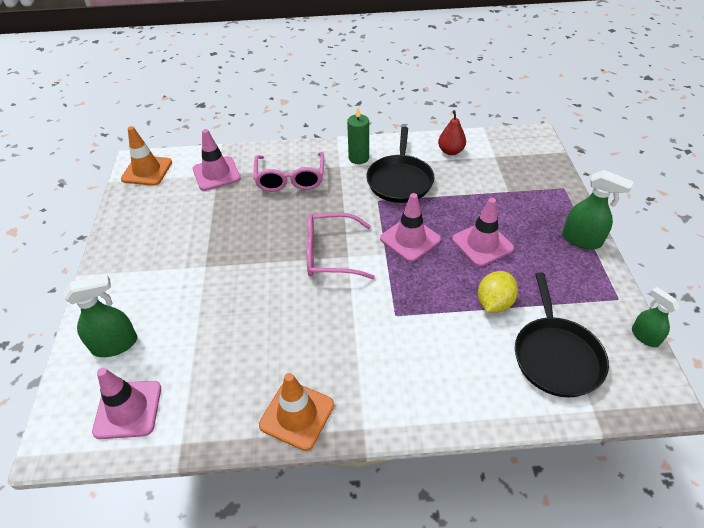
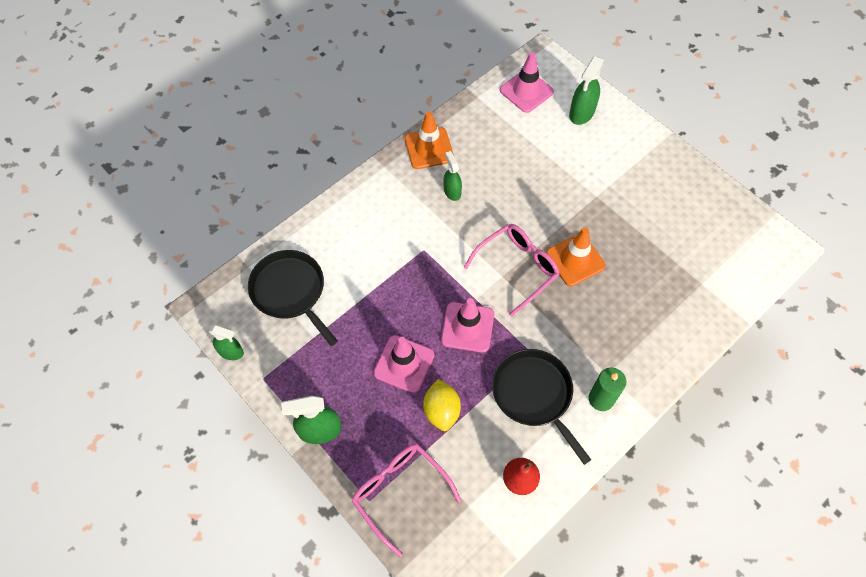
camera: 140 degrees right, 15 degrees up
(147, 171) = (764, 244): orange traffic cone -> orange traffic cone (575, 260)
(216, 174) = (703, 283): pink traffic cone -> none
(290, 179) = (632, 323): pink glasses -> pink glasses (399, 492)
(319, 351) = (452, 191): none -> green spray bottle
(494, 303) = (358, 308): yellow lemon -> yellow lemon (441, 411)

